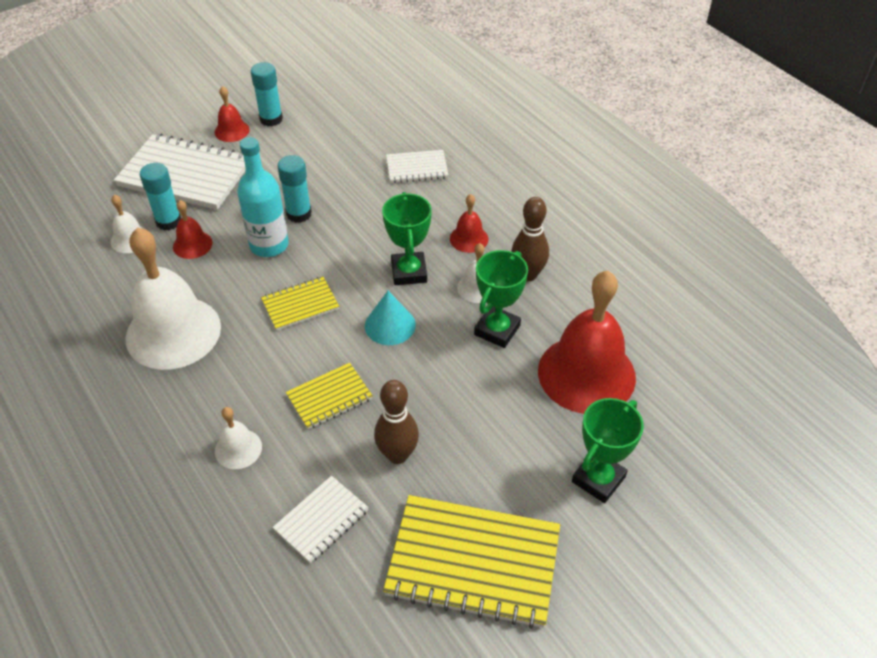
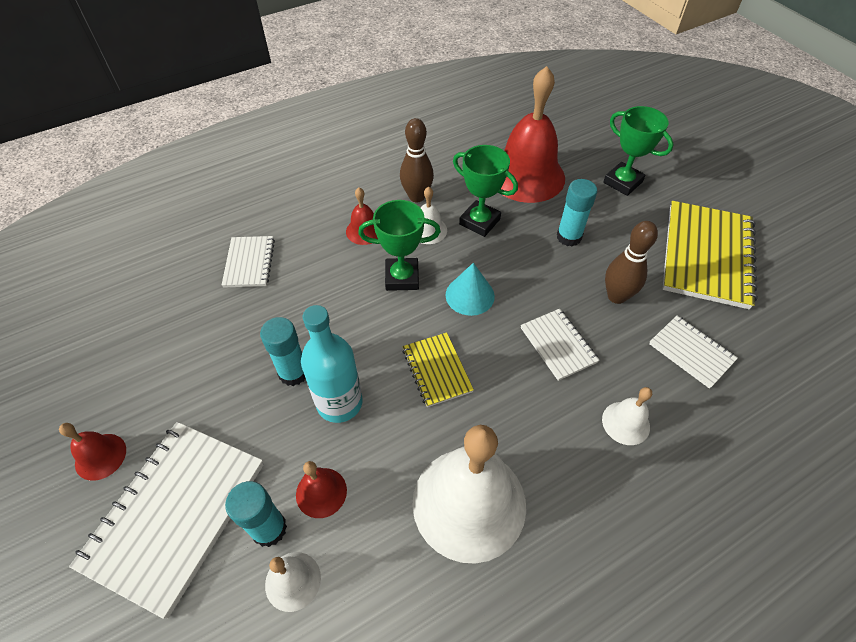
camera: 85 degrees left, 5 degrees up
(271, 119) = (97, 407): turquoise glue stick -> turquoise glue stick (569, 237)
(329, 397) = (558, 345): yellow notebook -> white notebook

